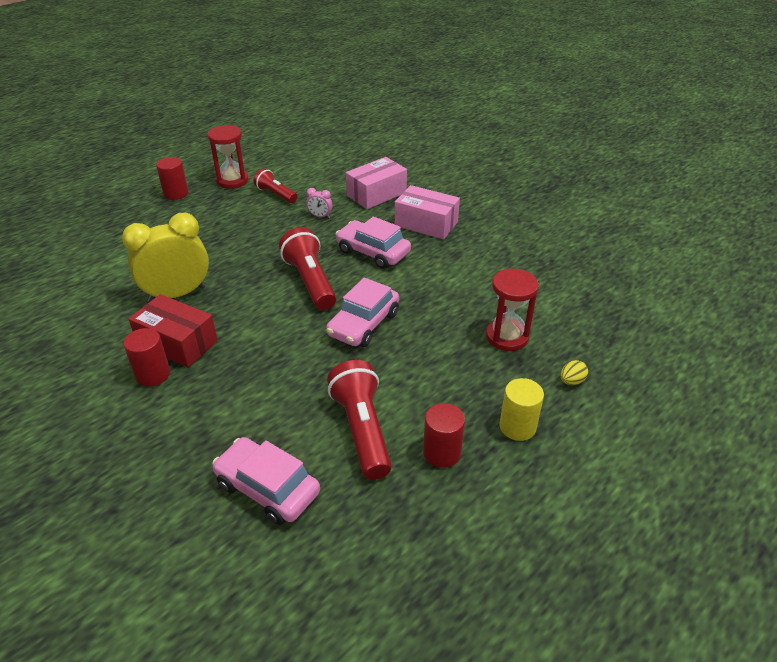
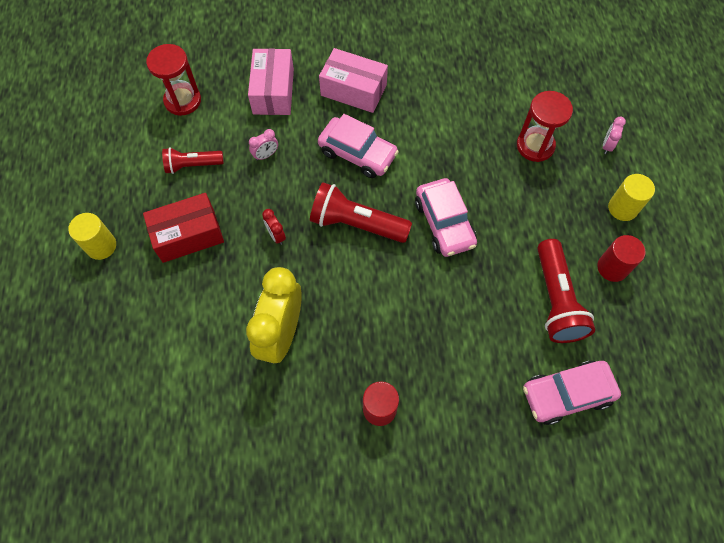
camera: 50 degrees left, 25 degrees up
(176, 194) = (101, 246): red cylinder -> yellow cylinder
(177, 343) = (353, 369): red box -> red box (188, 235)
(232, 180) = (127, 185): red hourglass -> red hourglass (183, 100)
(258, 252) = (276, 235): none -> red clock
(362, 429) = (555, 300): red flashlight -> red flashlight turned 120 degrees counterclockwise
(373, 252) = (357, 153): pink car -> pink car turned 135 degrees counterclockwise
(426, 224) = (353, 90): pink box -> pink box turned 45 degrees clockwise
(571, 381) = (607, 145): yellow egg -> pink clock

